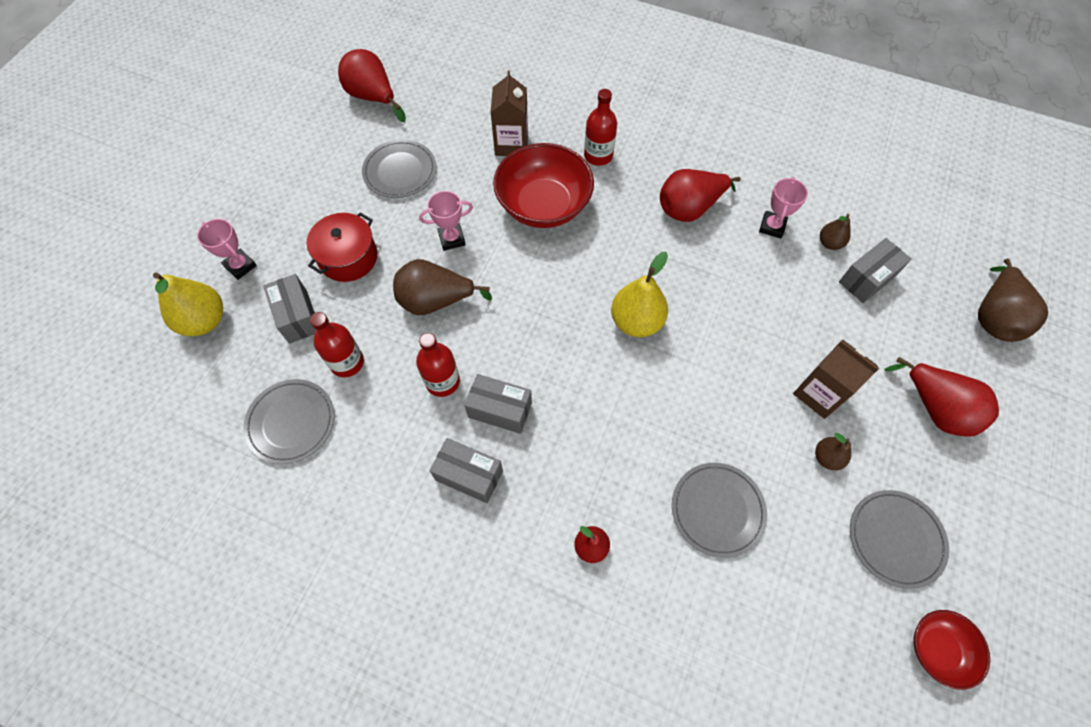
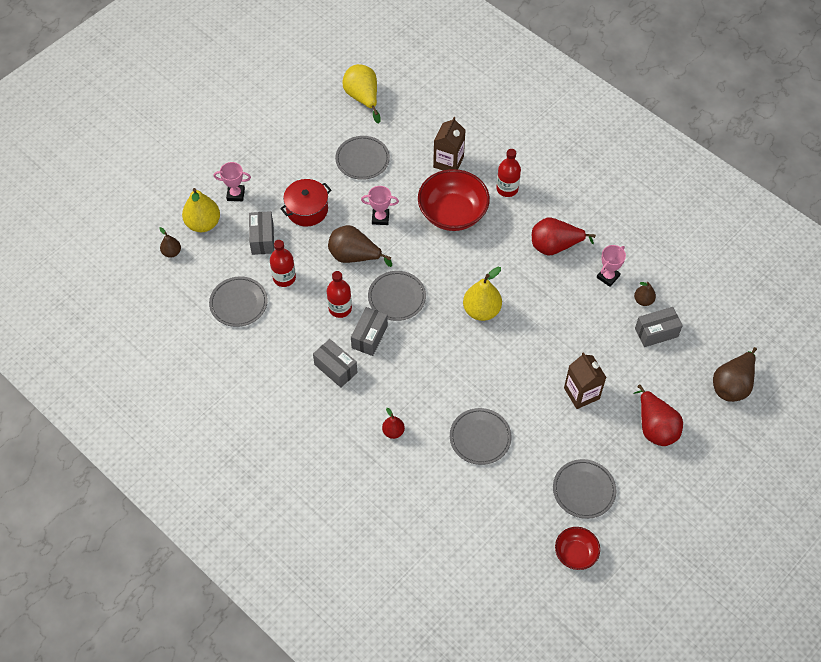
camera: 20 degrees right, 5 degrees down
(240, 266) = (235, 194): pink trophy -> pink trophy turned 60 degrees counterclockwise
(373, 97) = (363, 98): red pear -> yellow pear
(500, 410) = (369, 337): grey box -> grey box turned 75 degrees clockwise
(515, 340) = (397, 297): none -> grey plate
(827, 457) = (565, 431): brown pear -> brown pear (172, 252)

